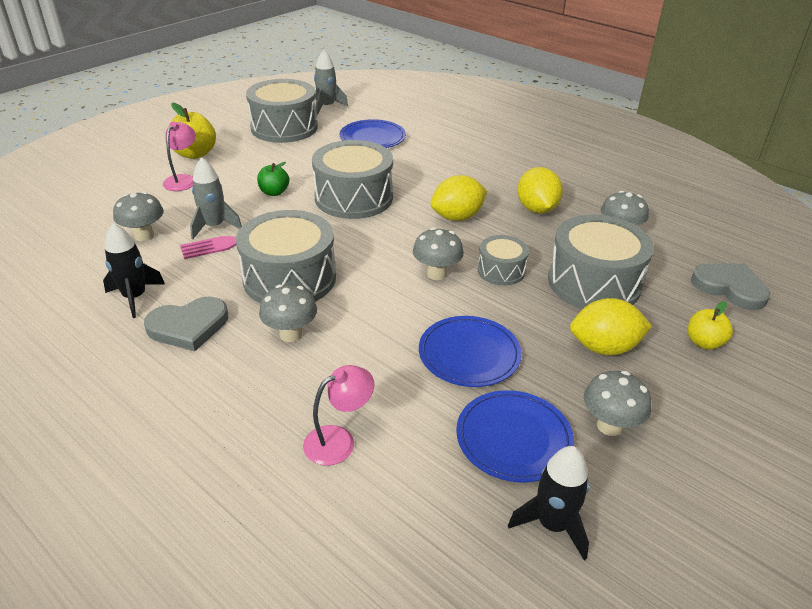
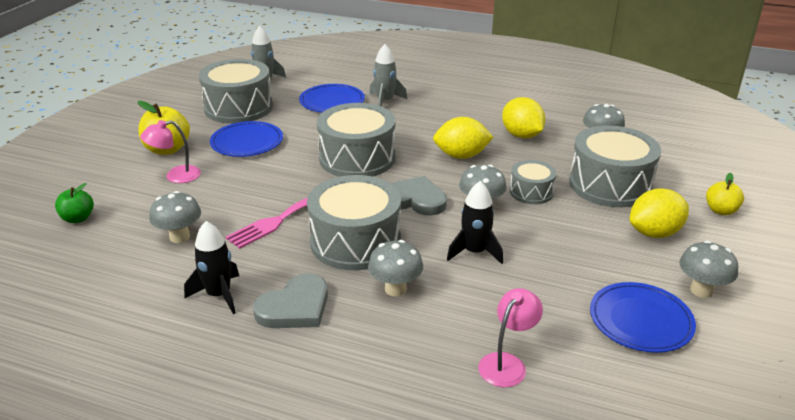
camera: 20 degrees left, 5 degrees down
(183, 180) = (175, 176): pink lamp -> pink lamp turned 105 degrees counterclockwise
(214, 226) = (244, 212): grey rocket -> grey rocket (385, 101)
(274, 192) = (278, 169): green apple -> green apple (78, 218)
(457, 217) = (461, 156): yellow lemon -> yellow lemon turned 45 degrees clockwise
(469, 354) = (557, 265): blue plate -> blue plate (247, 142)
(552, 524) = (715, 374): black rocket -> black rocket (474, 252)
(730, 288) = (709, 165): grey heart -> grey heart (415, 200)

